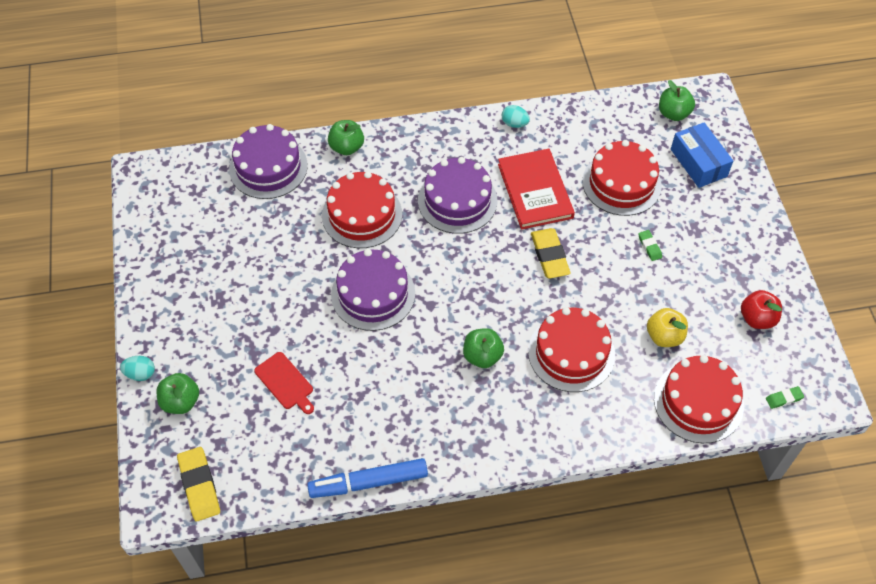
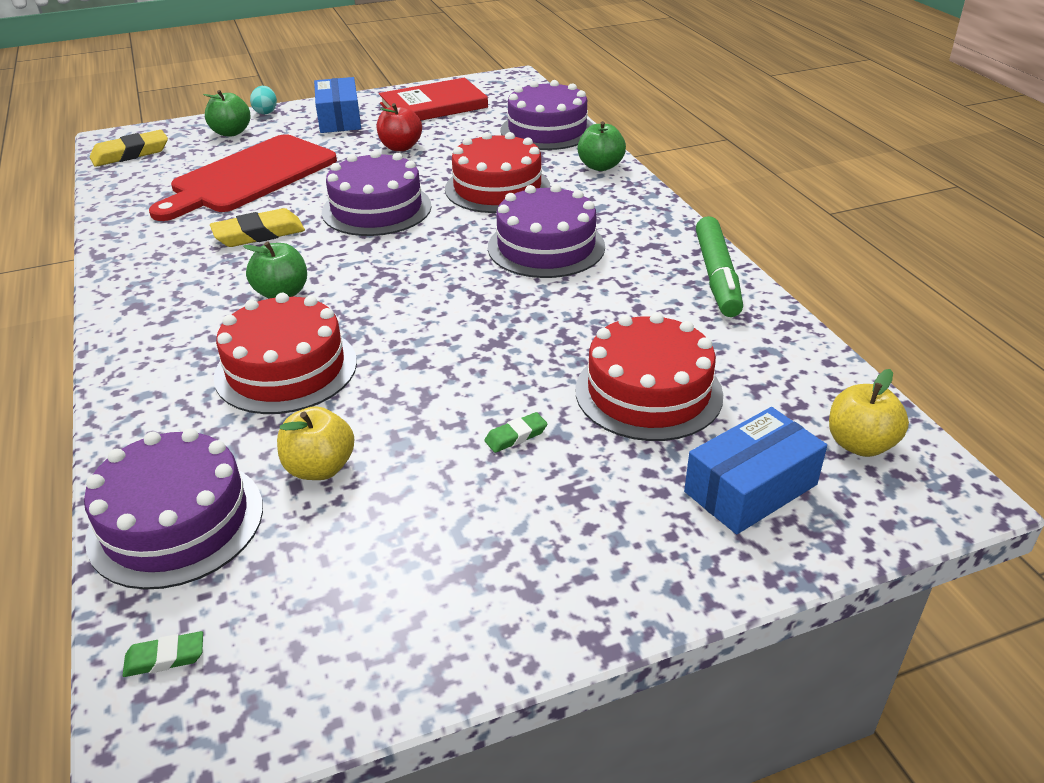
camera: 80 degrees right, 20 degrees down
(184, 313) = (339, 119): none -> blue box
(285, 382) = (249, 177): red cutting board -> red cutting board, size x2.22
(368, 482) = (106, 238): blue marker -> none
(514, 124) = (717, 276): turquoise egg -> green marker
(535, 191) = (591, 307): red book -> red book (433, 105)
(549, 256) = (468, 332): yellow eraser -> yellow eraser (259, 234)
(673, 113) = (860, 444): green apple -> yellow apple
(698, 402) = (176, 522): red cake -> purple cake
(757, 318) = (369, 602): red apple -> red apple (400, 147)
(784, 398) = (165, 658): green eraser -> green eraser turned 75 degrees counterclockwise

